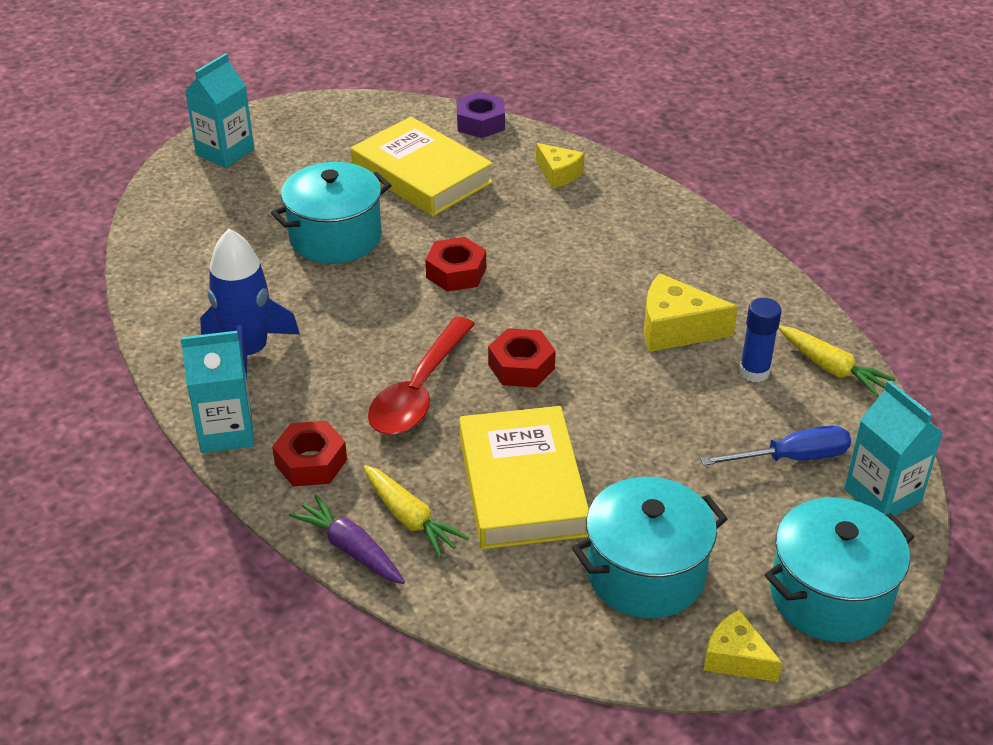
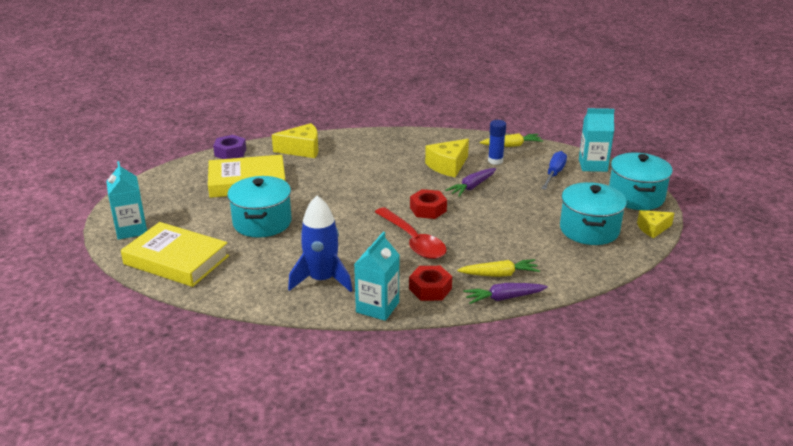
camera: 55 degrees left, 10 degrees down
(456, 272) = (338, 201): red nut -> none
(521, 485) = (507, 238): yellow book -> yellow book (176, 260)
(558, 174) = (302, 150): yellow cheese -> yellow cheese, size x1.54
(639, 382) = (472, 187): none -> purple carrot

